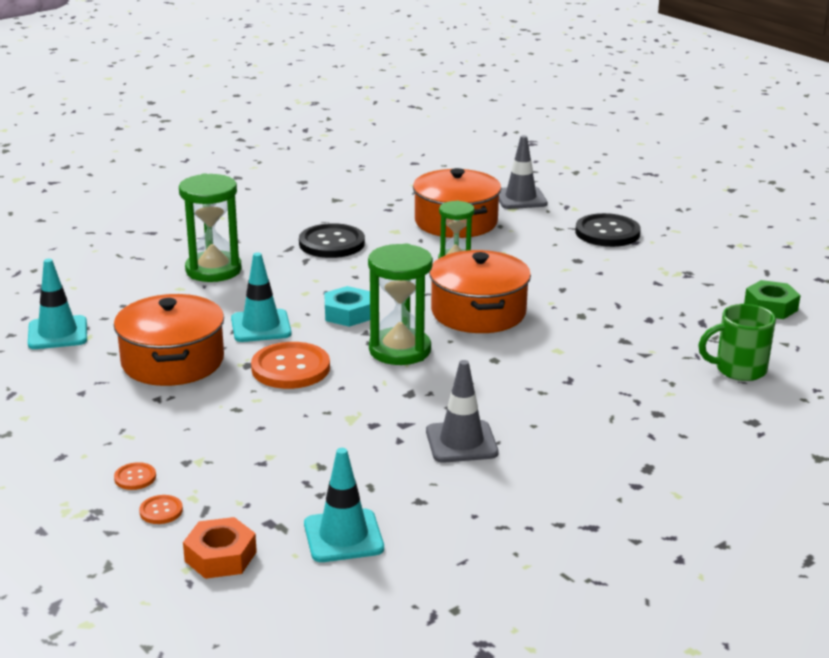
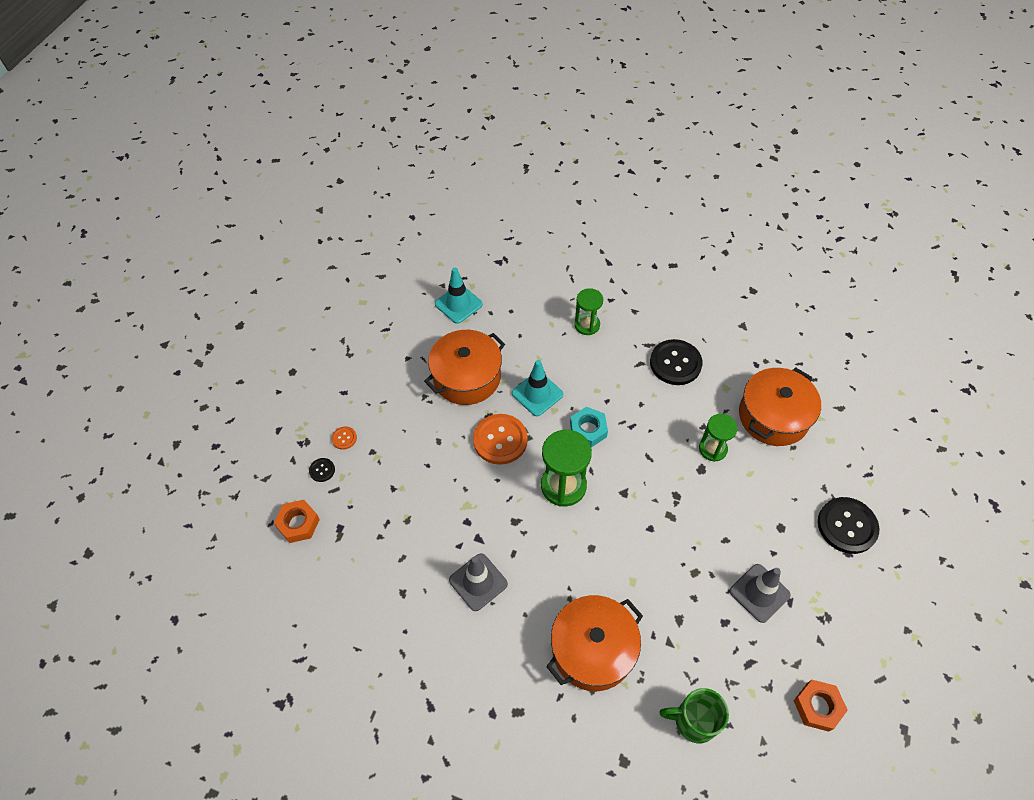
camera: 60 degrees right, 30 degrees up
(161, 511) = (322, 470): orange button -> black button
(213, 270) = (587, 325): green hourglass -> green hourglass, size x0.63
(343, 536) = (347, 572): turquoise traffic cone -> none
(478, 312) = (648, 504): orange pot -> orange pot (593, 649)
(520, 198) = (853, 436): grey traffic cone -> grey traffic cone (759, 593)
(738, 370) = (693, 721): green mug -> green mug turned 45 degrees counterclockwise
(771, 307) = (817, 707): green nut -> orange nut

